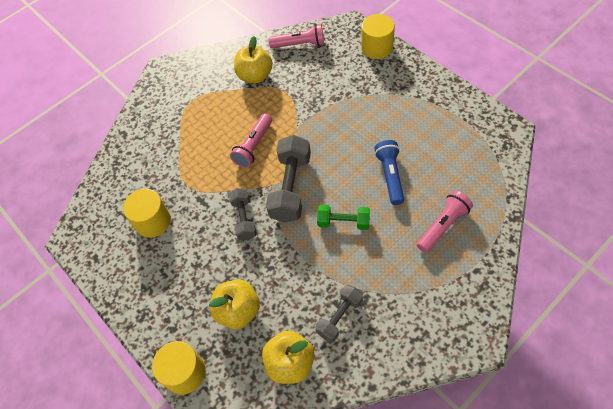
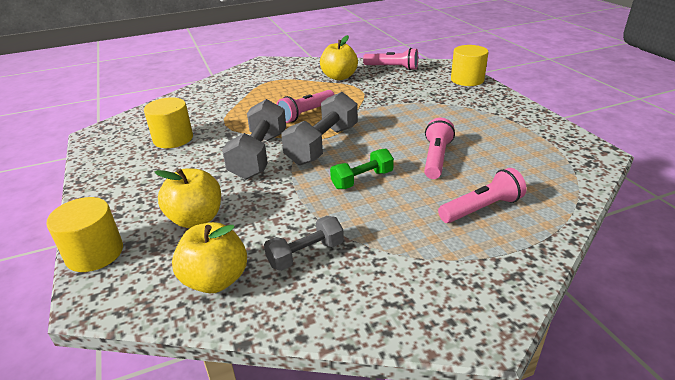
camera: 15 degrees right, 25 degrees down
(244, 219) = (259, 155): grey dumbbell -> grey dumbbell, size x1.69
(343, 222) = (362, 180): green dumbbell -> green dumbbell turned 60 degrees counterclockwise
(390, 176) = (436, 158): blue flashlight -> pink flashlight

